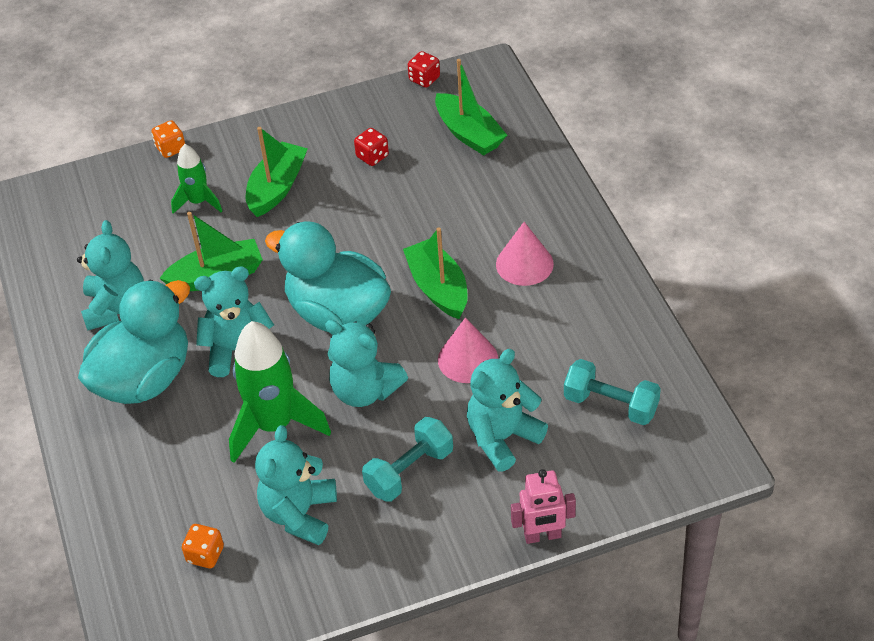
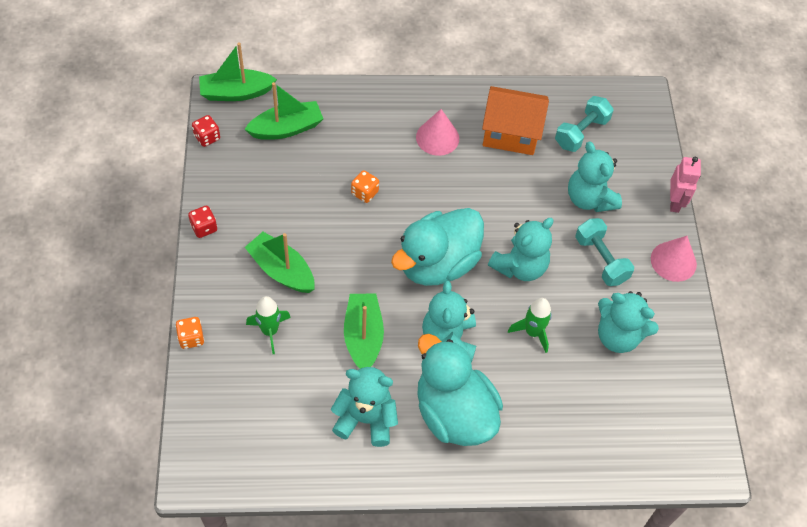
camera: 80 degrees left, 10 degrees up
(205, 555) = (637, 405): orange dice -> orange dice (364, 193)
(274, 425) = (532, 332): green rocket -> green rocket, size x0.56
(372, 156) = (279, 196): red dice -> red dice (204, 228)
(438, 288) = (439, 194): green boat -> green boat (236, 92)
(467, 359) = (513, 197): pink cone -> pink cone (673, 261)
(568, 332) = (510, 134): none -> orange house

